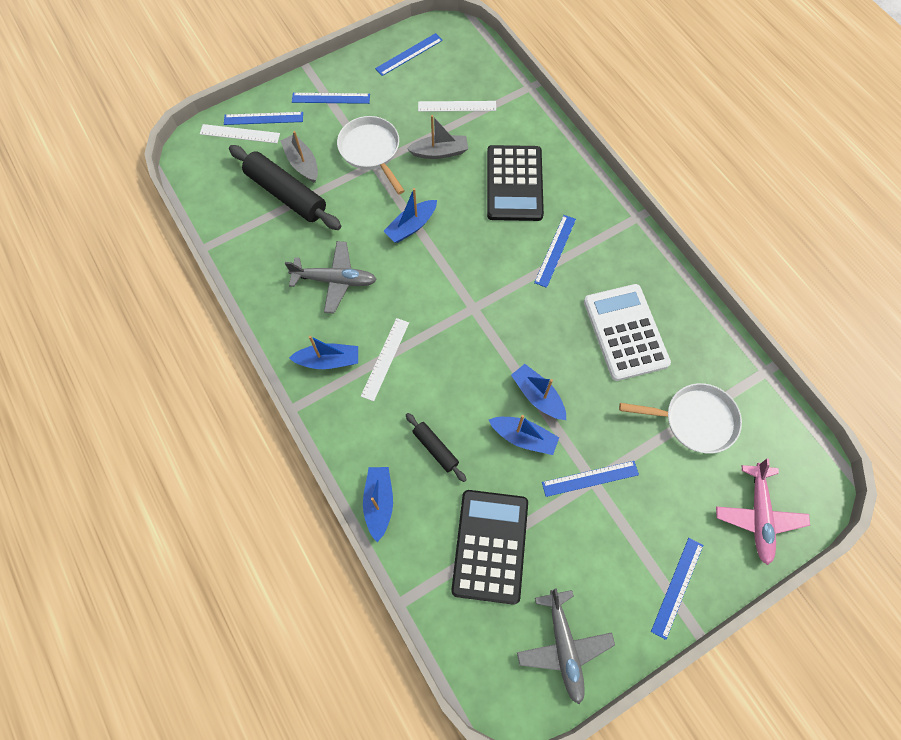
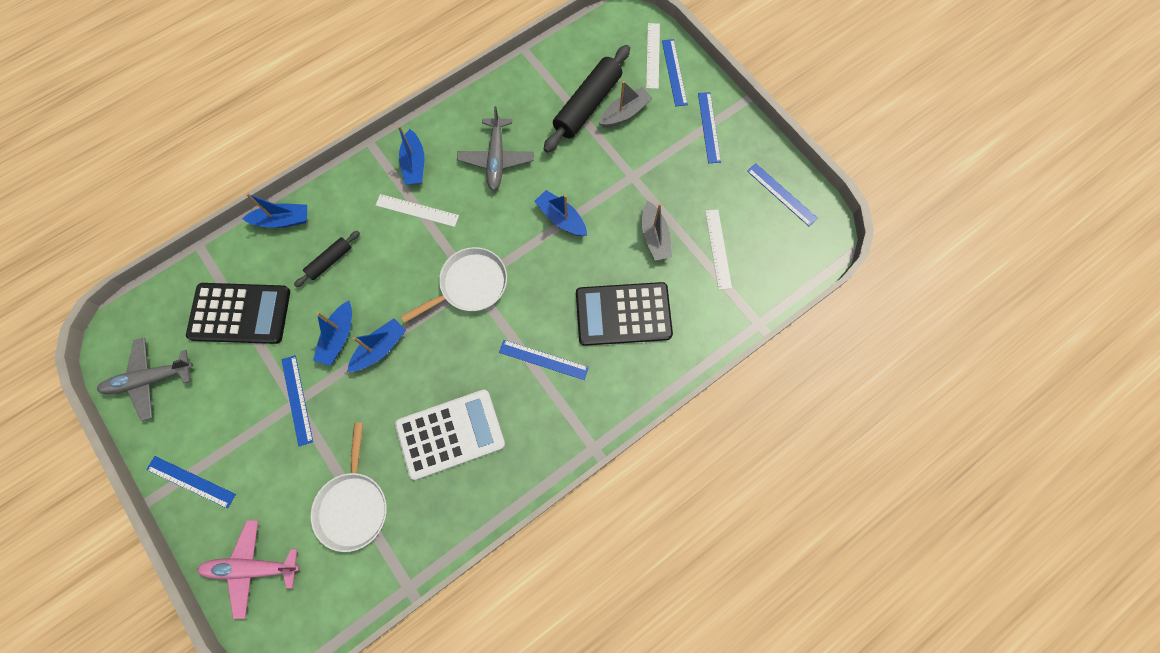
camera: 85 degrees right, 5 degrees up
(371, 151) = (647, 172): white pan -> white pan (470, 285)

